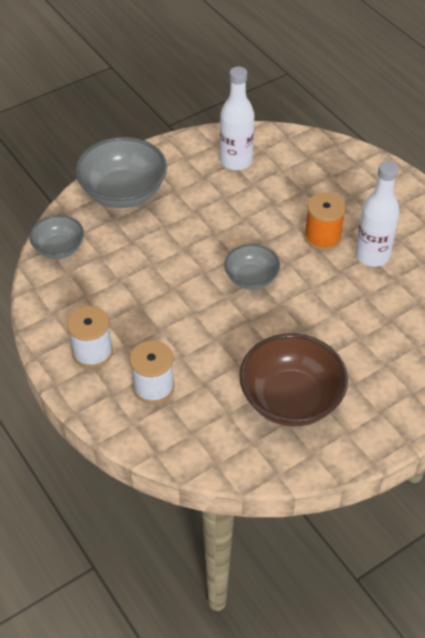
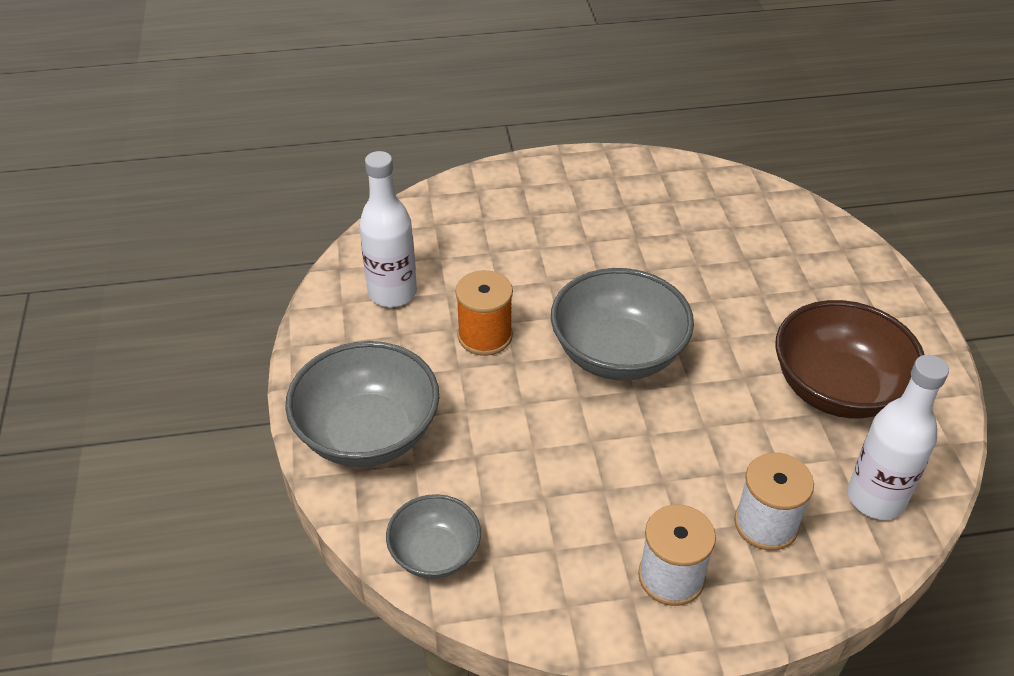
camera: 65 degrees left, 5 degrees down
(251, 278) = (618, 354): grey bowl -> grey bowl, size x1.74
(322, 237) = (582, 264): orange spool -> orange spool (485, 336)
(372, 255) = (637, 235): white bottle -> white bottle (876, 498)

